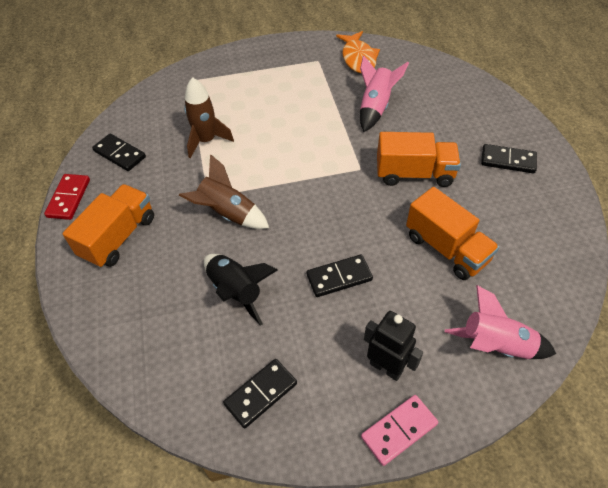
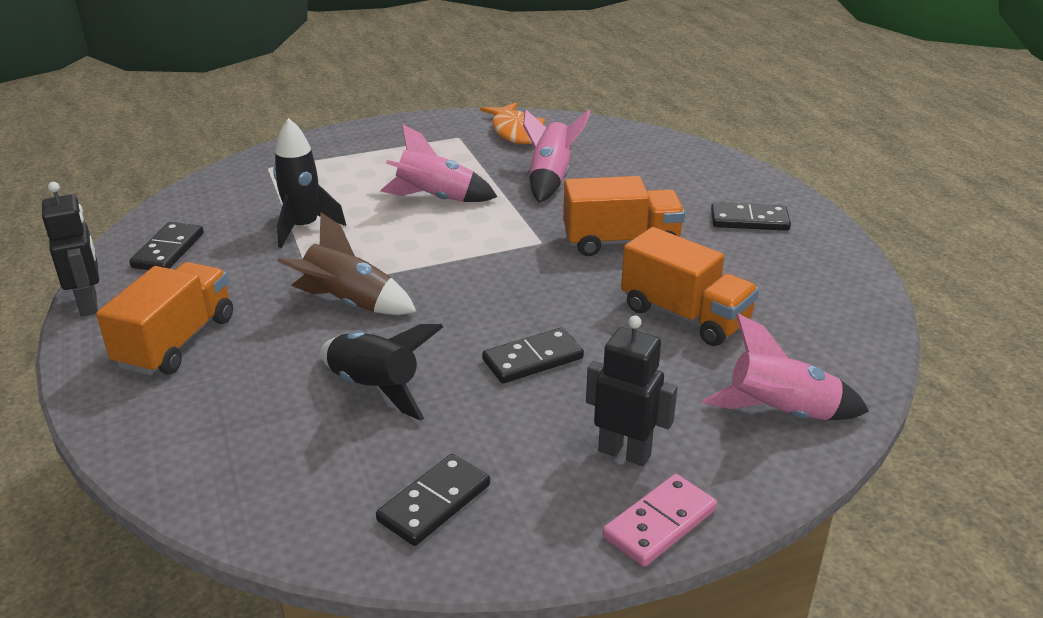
camera: 10 degrees left, 20 degrees down
(68, 198) = (89, 304): red domino -> black robot
(119, 154) = (168, 250): black domino -> black domino turned 75 degrees clockwise
(206, 141) = (304, 227): brown rocket -> black rocket
(295, 120) = (435, 199): none -> pink rocket

